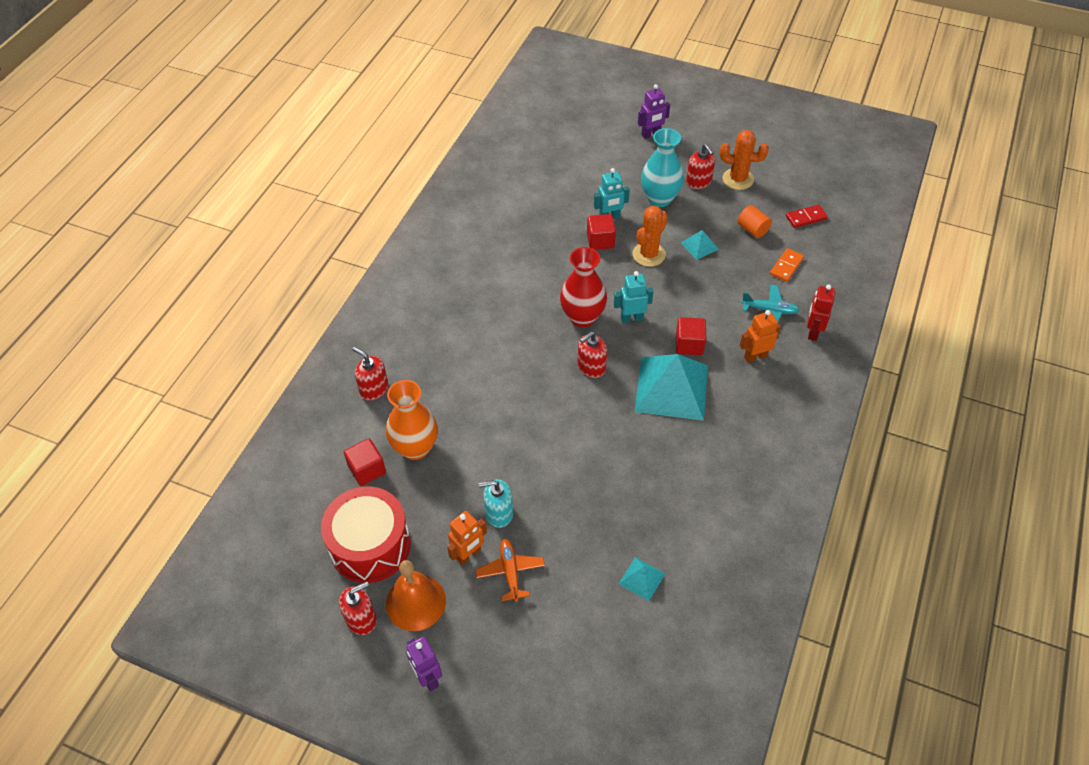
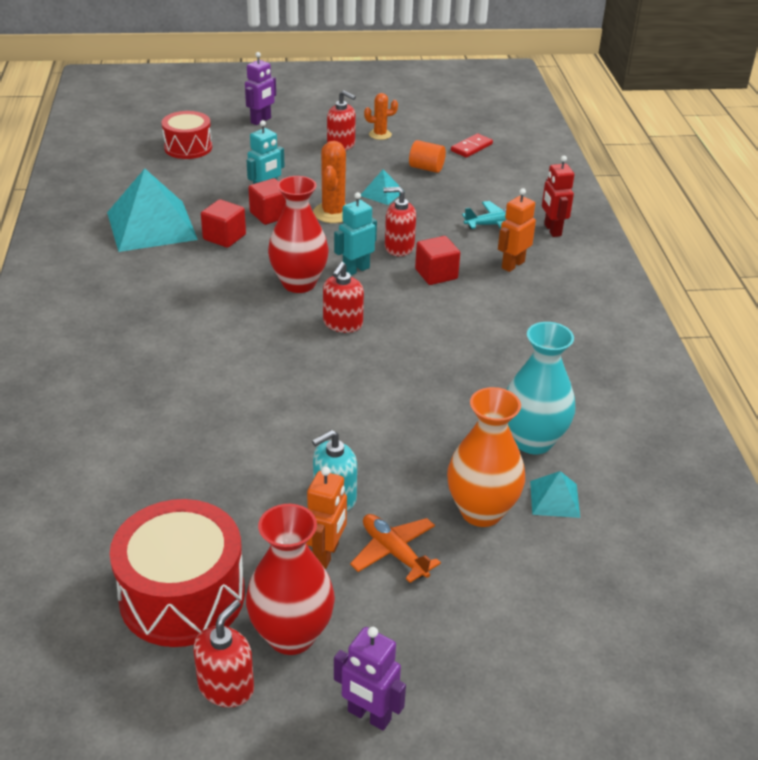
camera: 30 degrees left, 15 degrees down
(367, 469) = (122, 513): red cube -> red cube (224, 237)
(374, 389) = (76, 426): red soap dispenser -> red soap dispenser (399, 247)
(415, 448) = (175, 468): orange vase -> orange vase (481, 511)
(415, 602) = (291, 635): orange bell -> red vase
(579, 148) = (188, 147): none -> red drum
(659, 199) = (310, 167): turquoise vase -> turquoise vase (533, 441)
(672, 388) = (447, 315): turquoise pyramid -> turquoise pyramid (151, 226)
(738, 179) = (380, 134): orange cactus -> orange cactus, size x0.63
(786, 266) = (483, 187): orange domino -> none

